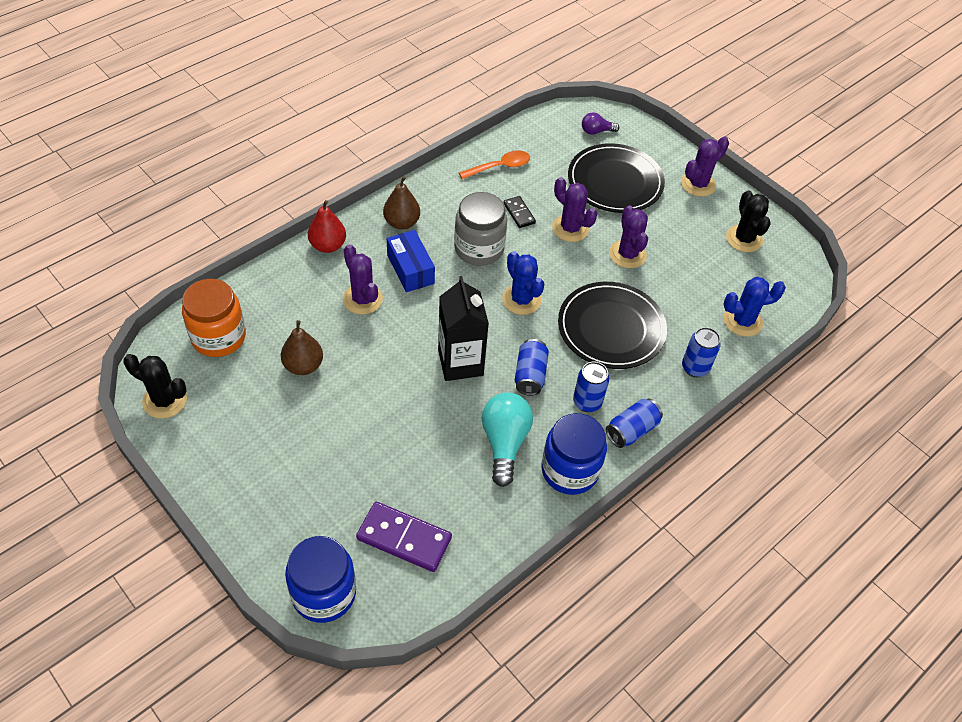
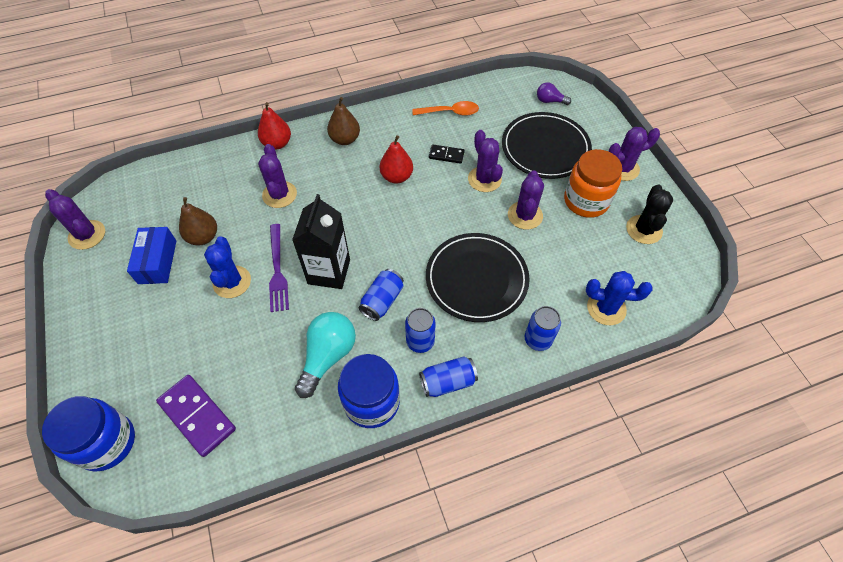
camera: 25 degrees right, 5 degrees up
(165, 400) = (87, 235): black cactus -> purple cactus
(219, 337) = (154, 195): orange jar -> orange jar (586, 201)
(405, 376) = (277, 270): none -> purple fork
(410, 269) = (331, 180): blue box -> blue box (157, 262)
(479, 248) = (396, 177): grey jar -> red pear
(519, 213) = (446, 155): black domino -> black domino turned 75 degrees counterclockwise
(521, 300) = (410, 231): blue cactus -> blue cactus (232, 282)

